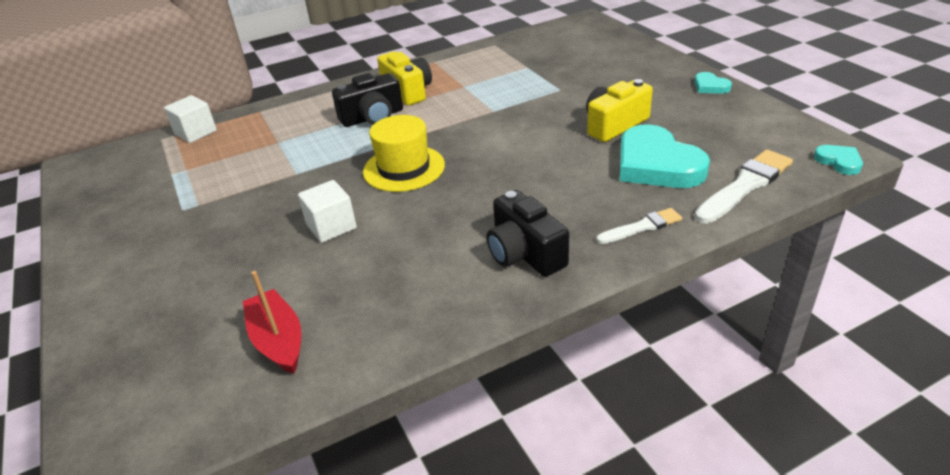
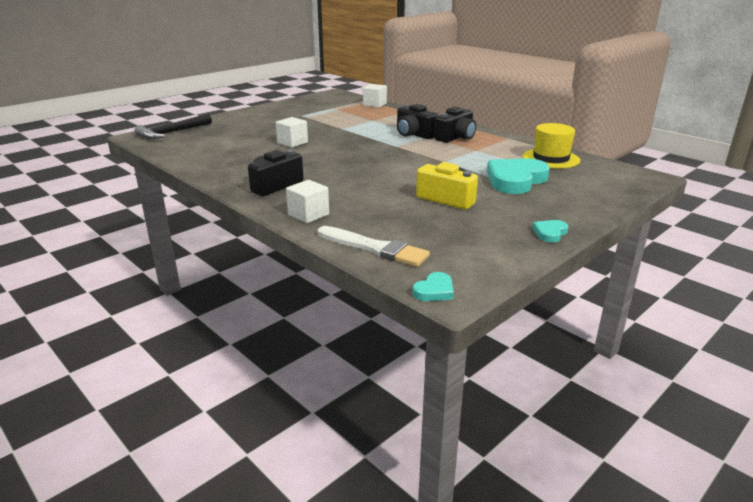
camera: 70 degrees right, 10 degrees down
(132, 396) = (172, 133): none -> black hammer
(278, 340) = (203, 147): red boat -> none
(404, 168) = (356, 149): yellow hat -> yellow hat (551, 158)
(408, 91) = (456, 137): yellow camera -> black camera
(642, 227) = (308, 215): white brush -> white cube
(656, 164) = (393, 216): turquoise heart -> turquoise heart (515, 180)

